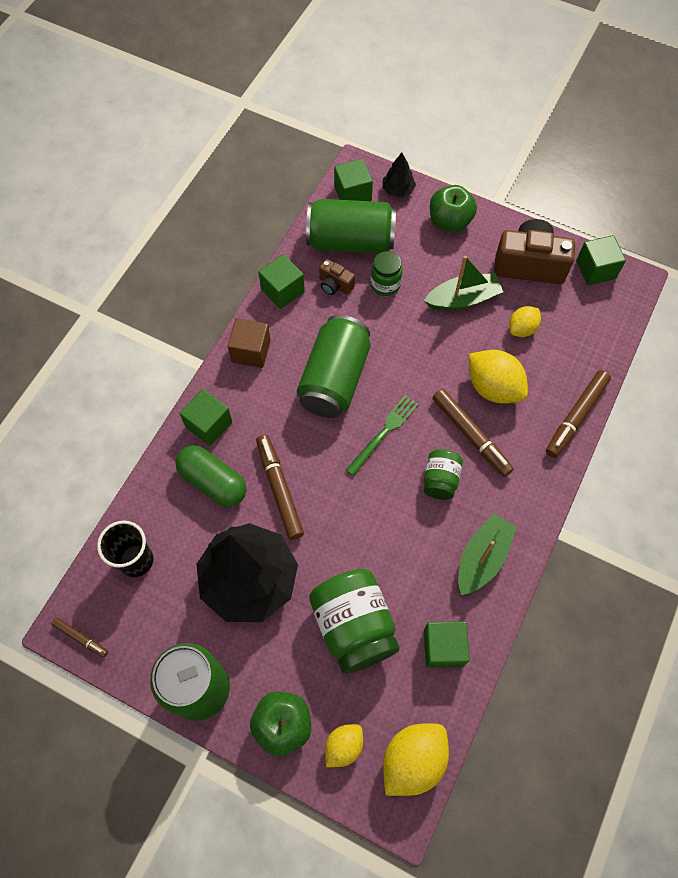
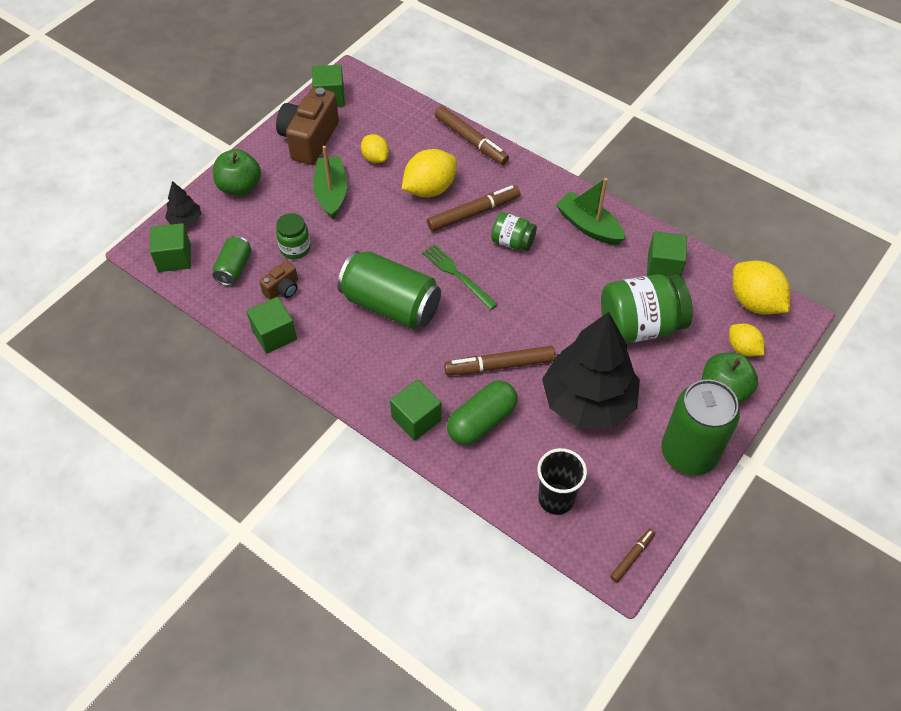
camera: 80 degrees left, 10 degrees down
(251, 351) = (340, 372): brown cube -> none
(350, 241) = (234, 268): green can -> green can, size x0.52

